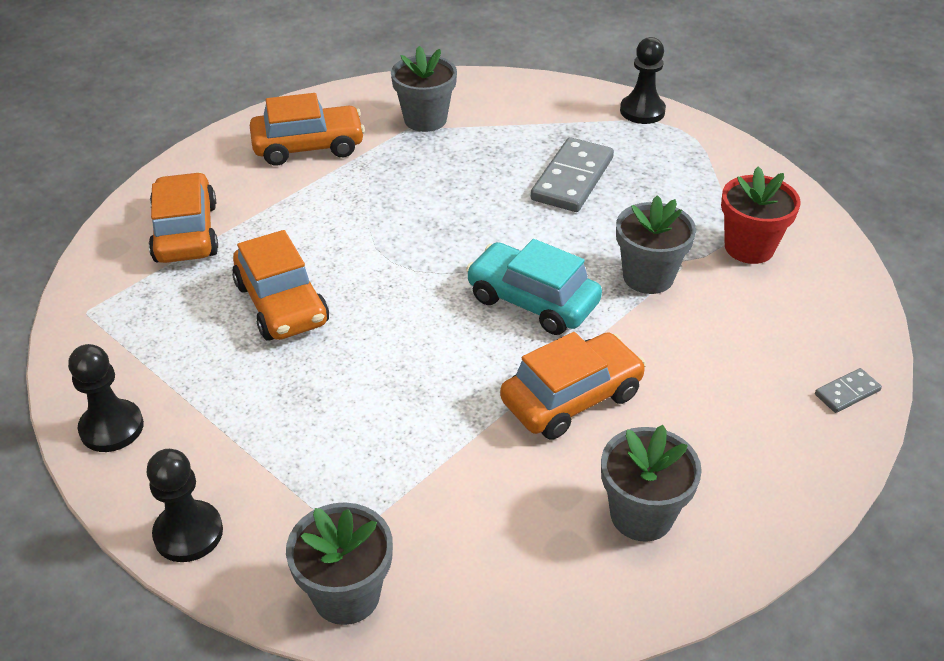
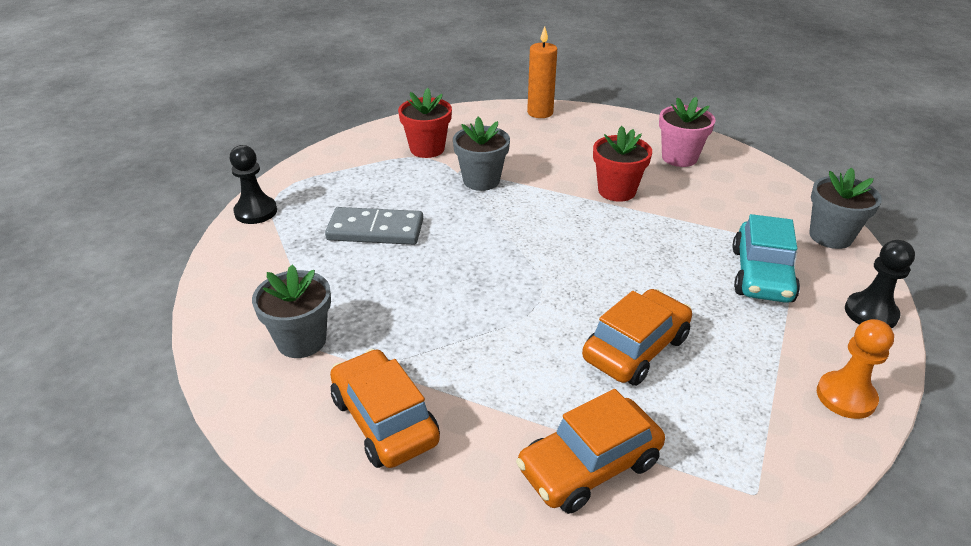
camera: 110 degrees left, 5 degrees down
(112, 428) = (846, 396): black pawn -> orange pawn
(532, 301) = (538, 221): turquoise car -> turquoise car (761, 275)
(571, 398) = (616, 191): orange car -> red flower pot
(641, 515) = (679, 158): grey flower pot -> pink flower pot
(847, 393) = (540, 112): grey domino -> orange candle

